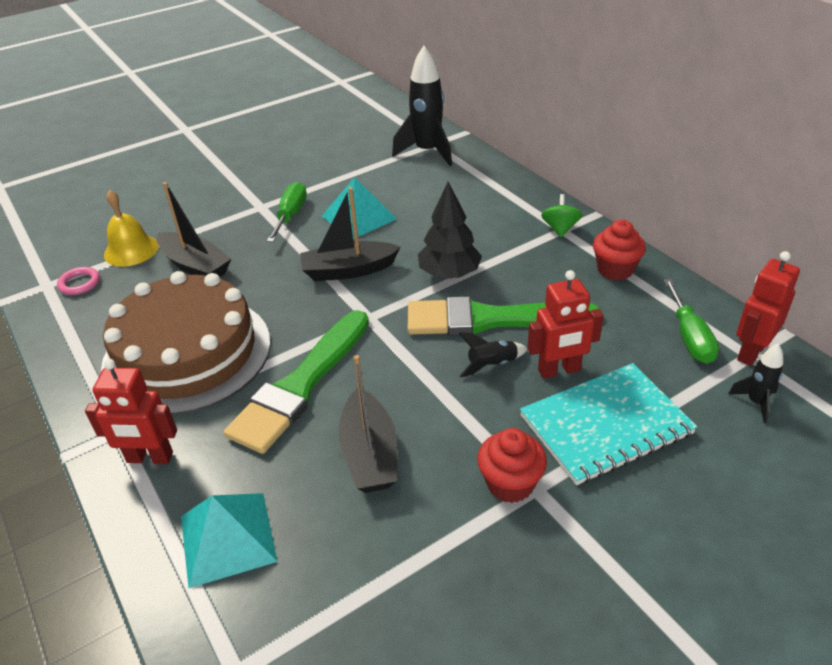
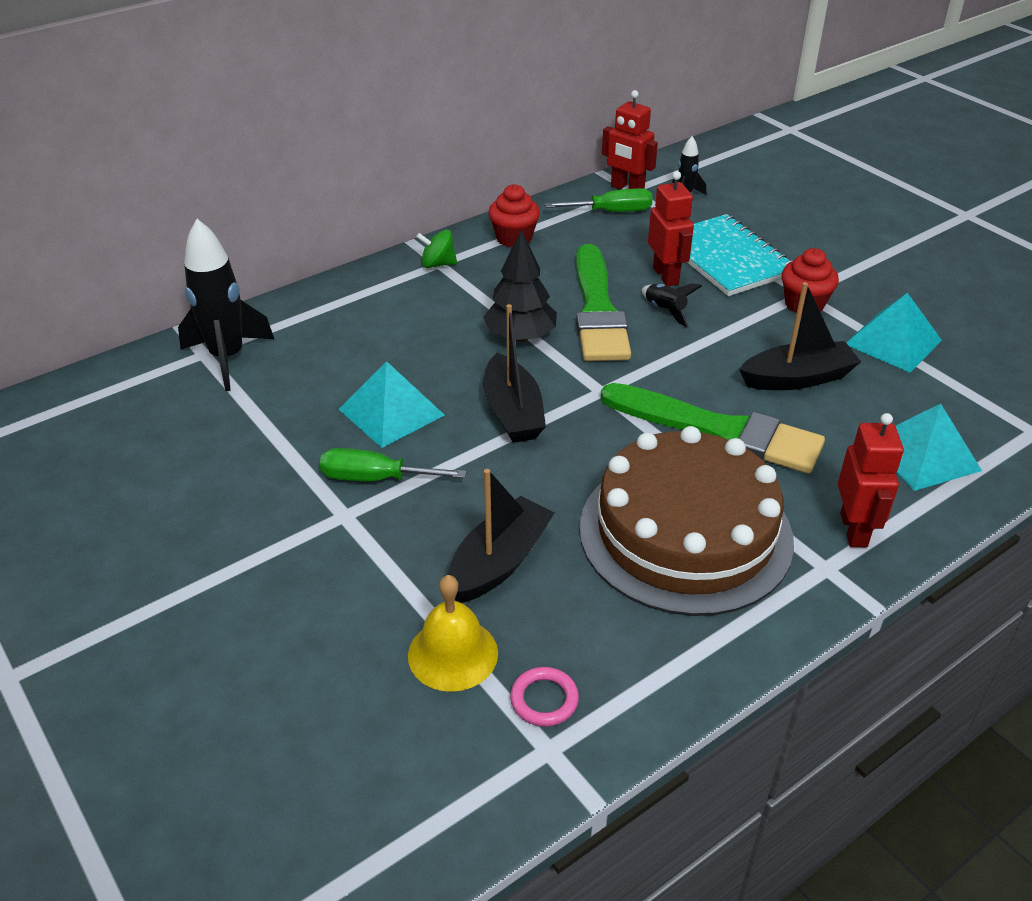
camera: 95 degrees left, 0 degrees up
(431, 560) = (893, 342): none -> turquoise pyramid

